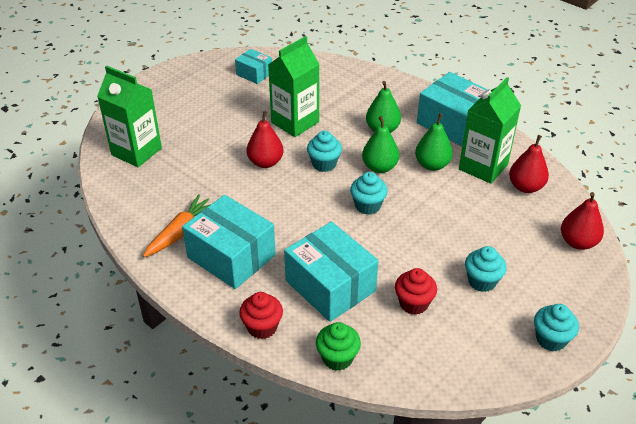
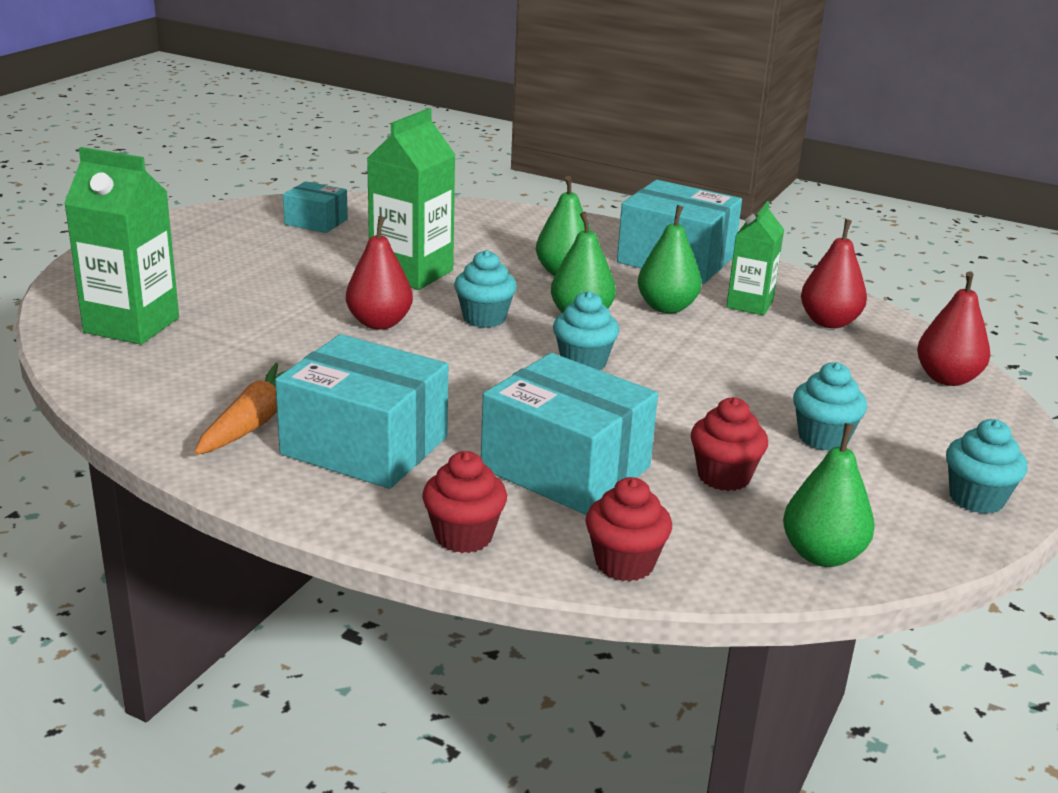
camera: 15 degrees left, 15 degrees down
(337, 358) = (624, 563): green cupcake -> red cupcake
(445, 367) = (822, 555): none -> green pear
(483, 167) = (749, 304): green carton -> green carton, size x0.62

